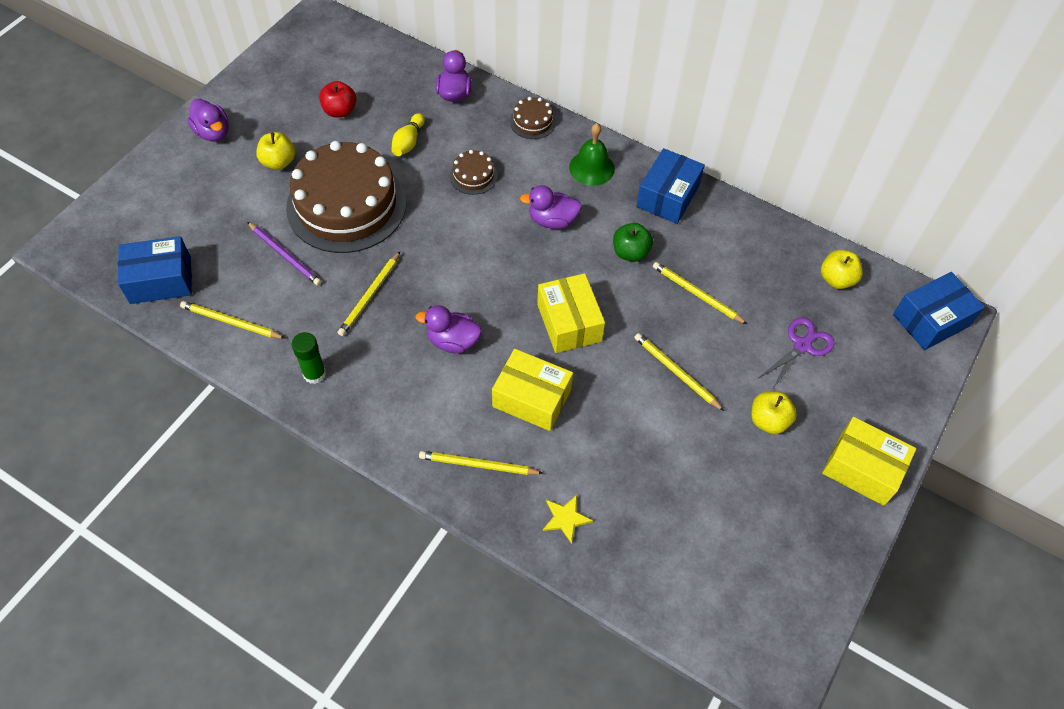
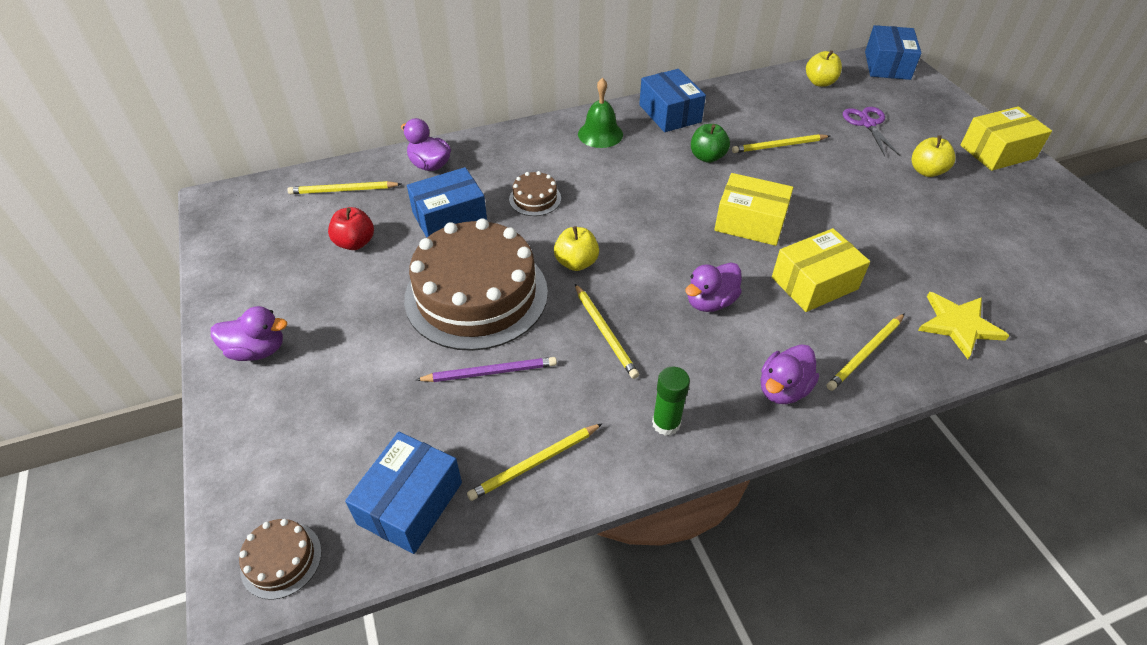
camera: 50 degrees left, 10 degrees down
(279, 162) = (363, 317): yellow apple -> yellow apple (576, 263)
(408, 142) = (449, 218): yellow bowling pin -> blue box
(532, 122) = (515, 139): brown cake -> brown cake (281, 560)
(552, 220) = (632, 180): purple duck -> purple duck (783, 389)
(566, 518) = (959, 325): yellow star -> yellow star, size x1.59
(676, 372) = (847, 192): yellow pencil -> yellow pencil (343, 190)

